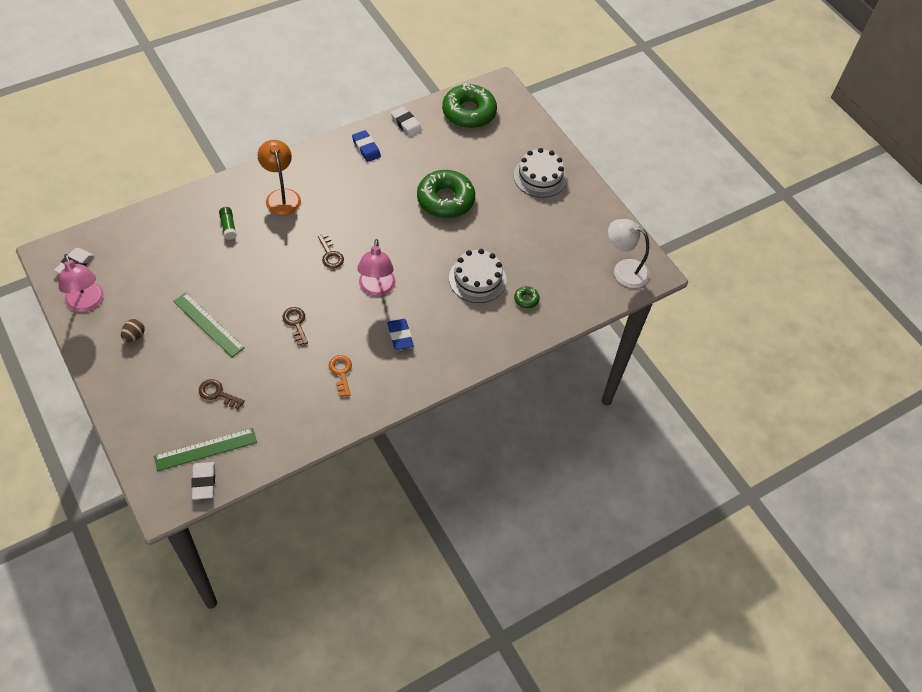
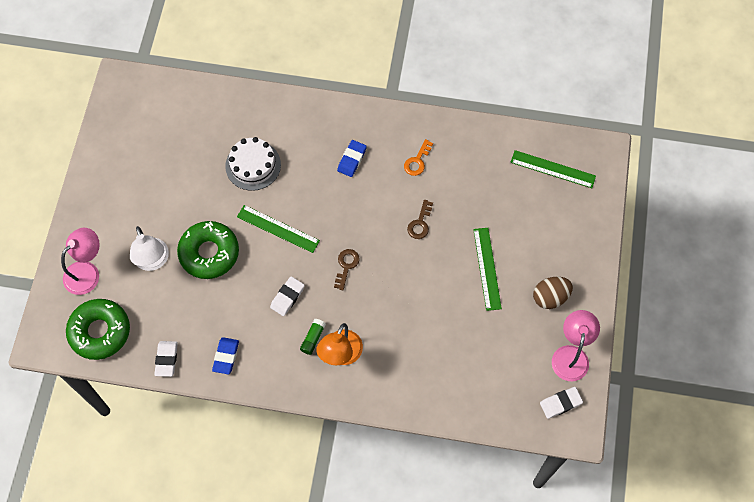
camera: 135 degrees left, 10 degrees up
(134, 336) = (550, 297): brown egg -> brown egg, size x1.58
(204, 482) = (568, 147): white eraser -> white eraser (287, 297)
(217, 393) = (517, 205): brown key -> none
(228, 226) = (408, 354): green glue stick -> green glue stick (313, 339)
(376, 289) = (336, 210): pink lamp -> pink lamp (87, 272)
(410, 247) = (278, 228): none -> green ruler
(526, 299) = (234, 124): green donut -> none
(540, 177) = (111, 220): white cake -> none
(623, 270) = (138, 97): white lamp -> white lamp (153, 261)

